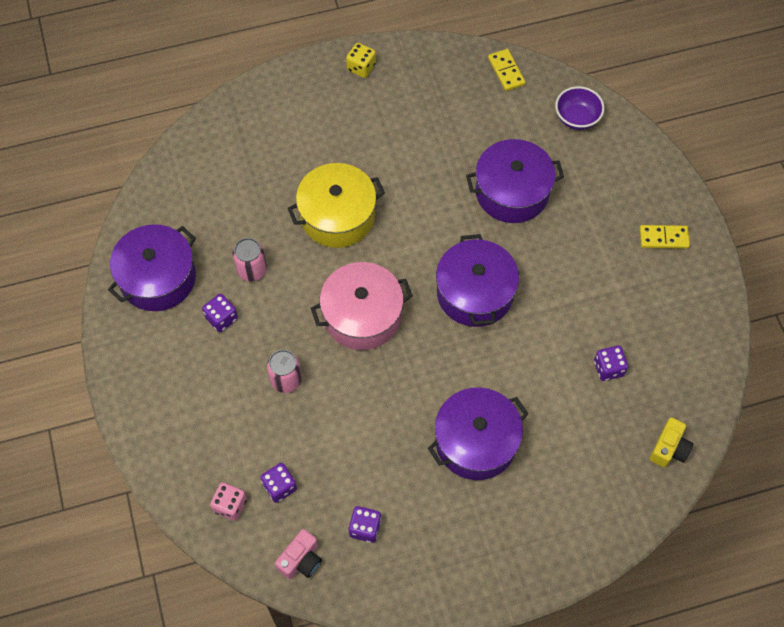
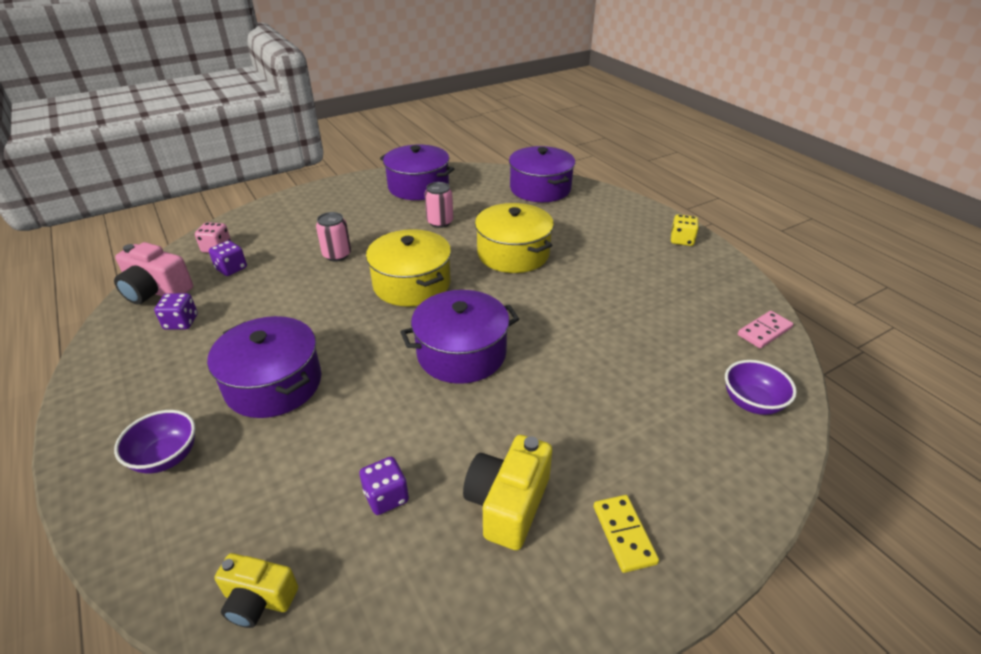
camera: 75 degrees right, 25 degrees down
(221, 318) = (390, 217): purple dice -> none
(301, 560) = (156, 291): pink camera -> pink camera, size x1.54
(362, 315) = (412, 284): pink pot -> yellow pot
(506, 71) = (764, 331): yellow domino -> pink domino
(512, 192) = (606, 361): purple pot -> purple pot (540, 188)
(540, 518) = (166, 457): none -> purple bowl
(629, 296) = (508, 504): none -> yellow camera

